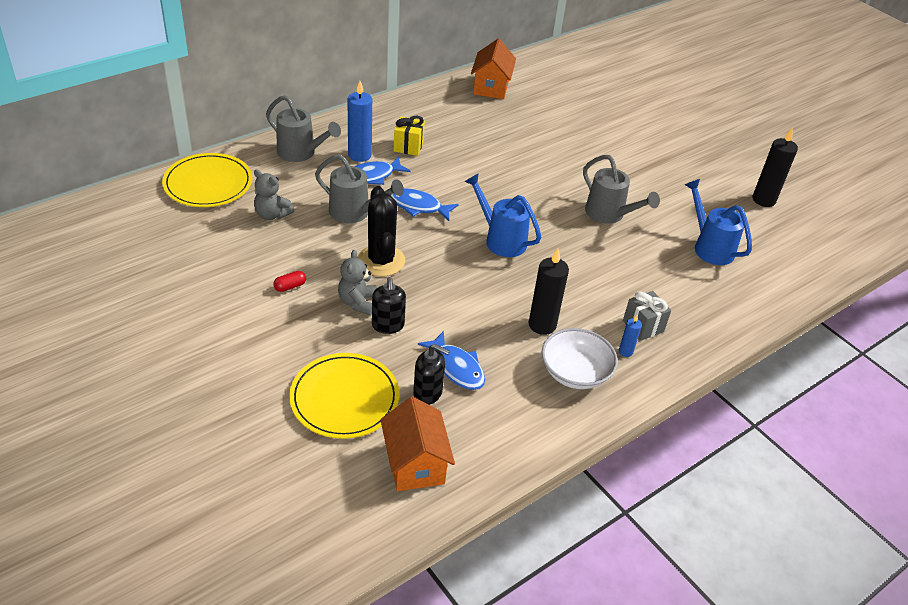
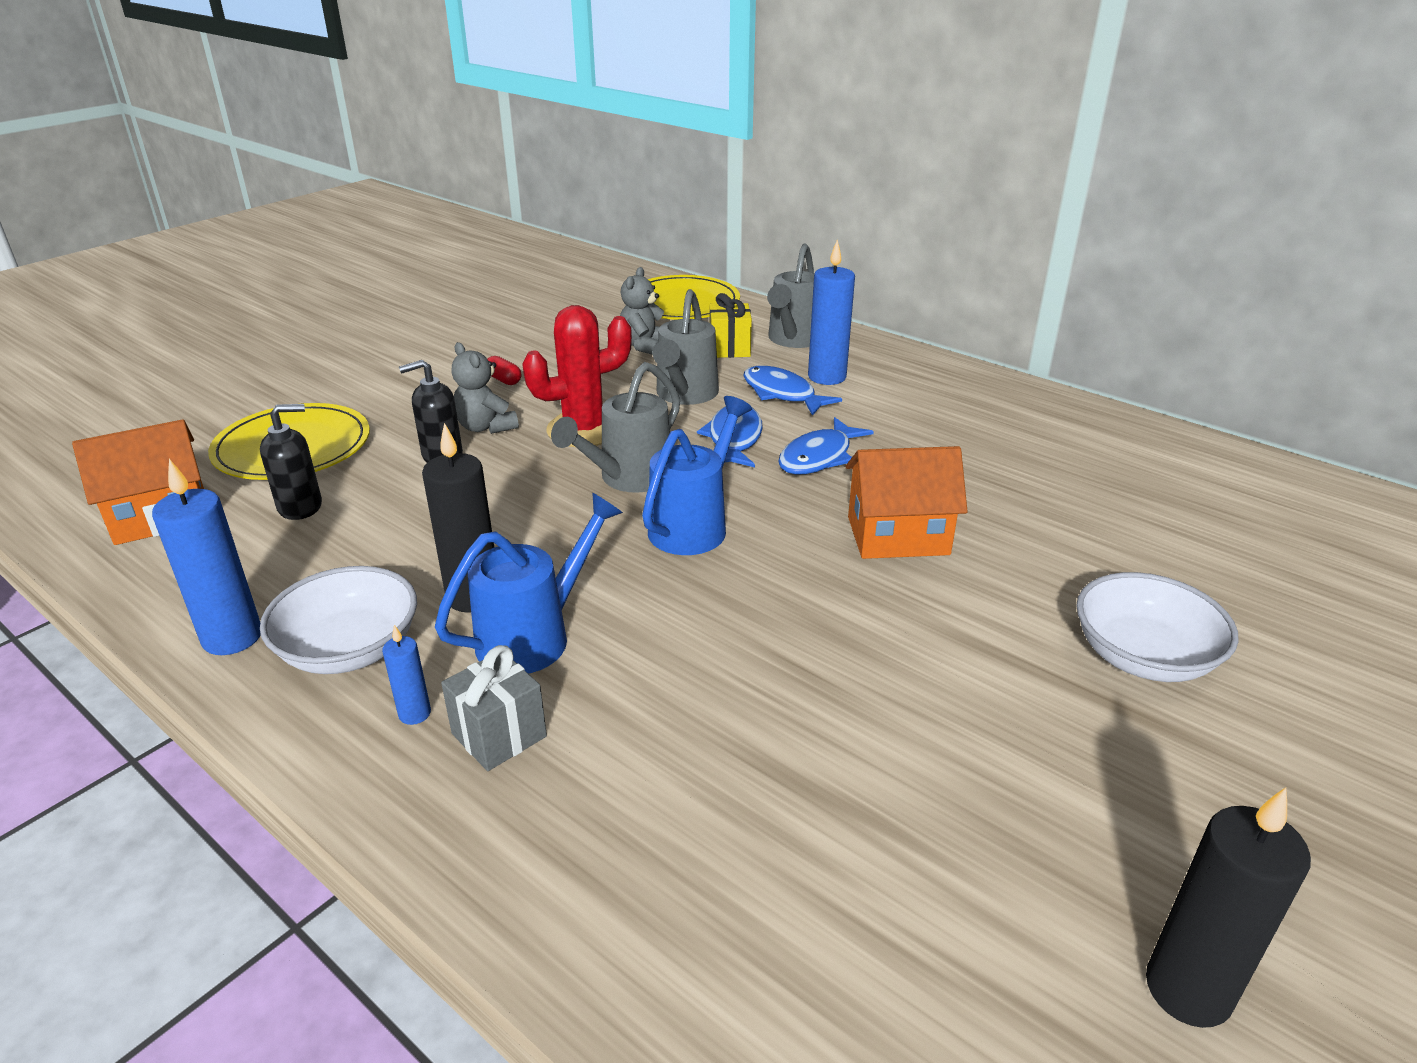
camera: 80 degrees right, 10 degrees down
(358, 302) = (486, 427): grey teddy bear -> grey teddy bear turned 120 degrees counterclockwise
(381, 261) = (584, 430): black cactus -> red cactus
(408, 146) = (886, 409): yellow gift -> yellow gift (729, 349)
(428, 393) = (300, 507): black soap dispenser -> black soap dispenser turned 120 degrees counterclockwise
(457, 367) = (356, 524): blue fish -> blue fish (819, 457)
(491, 87) = (1165, 457): orange house -> orange house (898, 536)
(555, 419) = (232, 637): none -> blue candle
(609, 214) = (862, 651): grey watering can -> grey watering can (629, 478)
(625, 150) = (1143, 656): none -> white bowl
(709, 247) = (850, 848): blue watering can -> blue watering can (534, 636)

